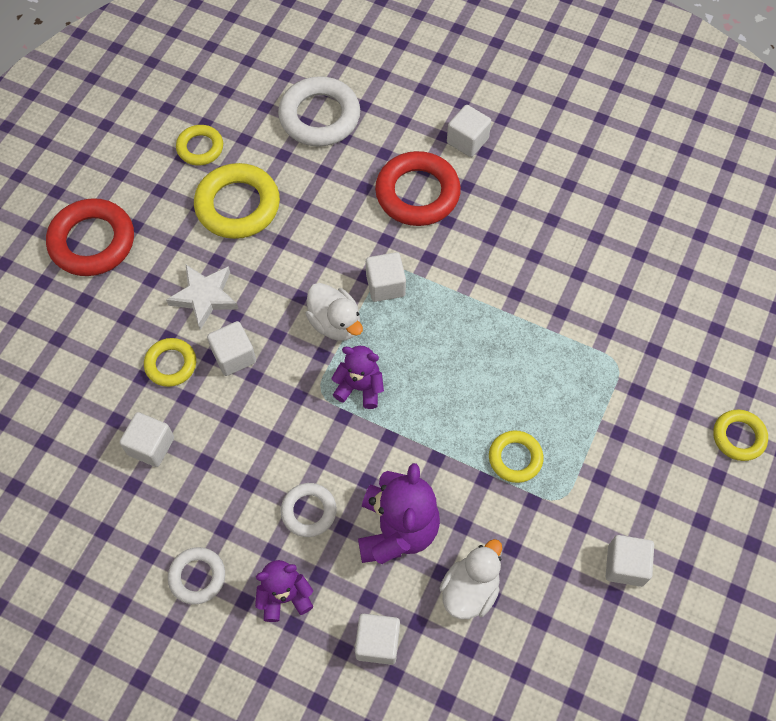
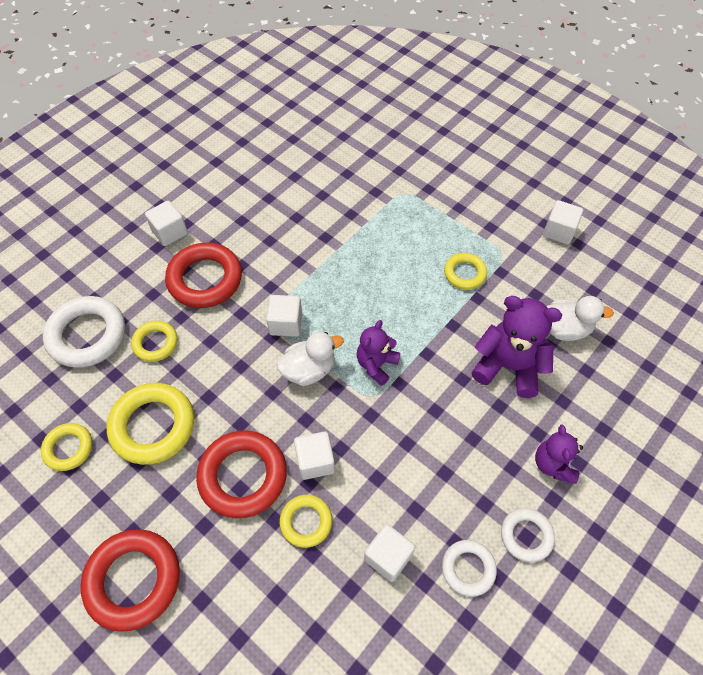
camera: 75 degrees left, 5 degrees down
(205, 297) = (243, 476): white star -> red ring
(309, 511) = (481, 429): white ring -> white ring (468, 568)
(377, 642) = (600, 402): white cube -> none
(470, 590) = (564, 329): white duck -> white duck turned 135 degrees clockwise
(738, 437) = (477, 146): yellow ring -> yellow ring (155, 343)

